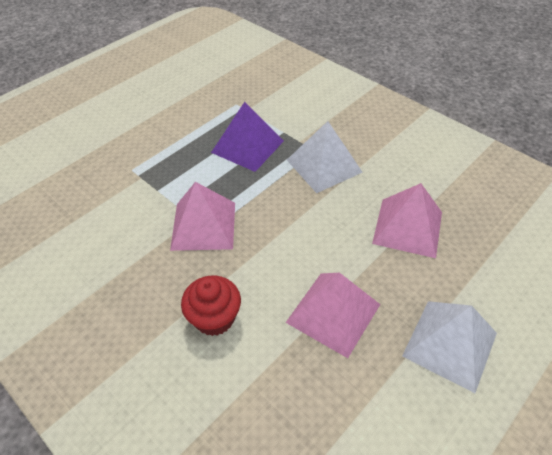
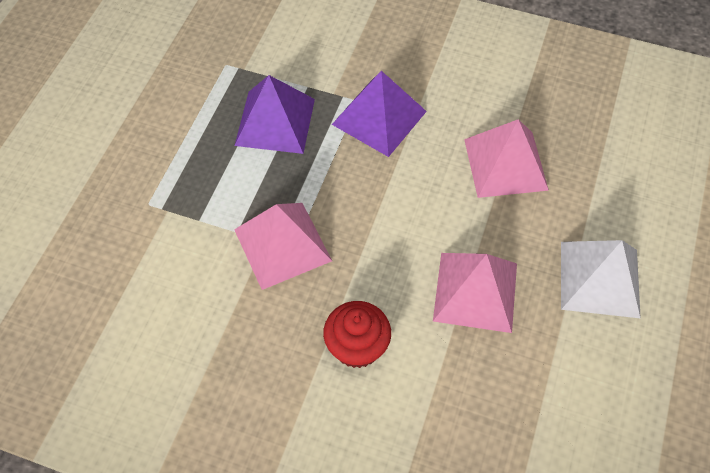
camera: 25 degrees left, 10 degrees up
(324, 165) = (379, 117): white pyramid -> purple pyramid

